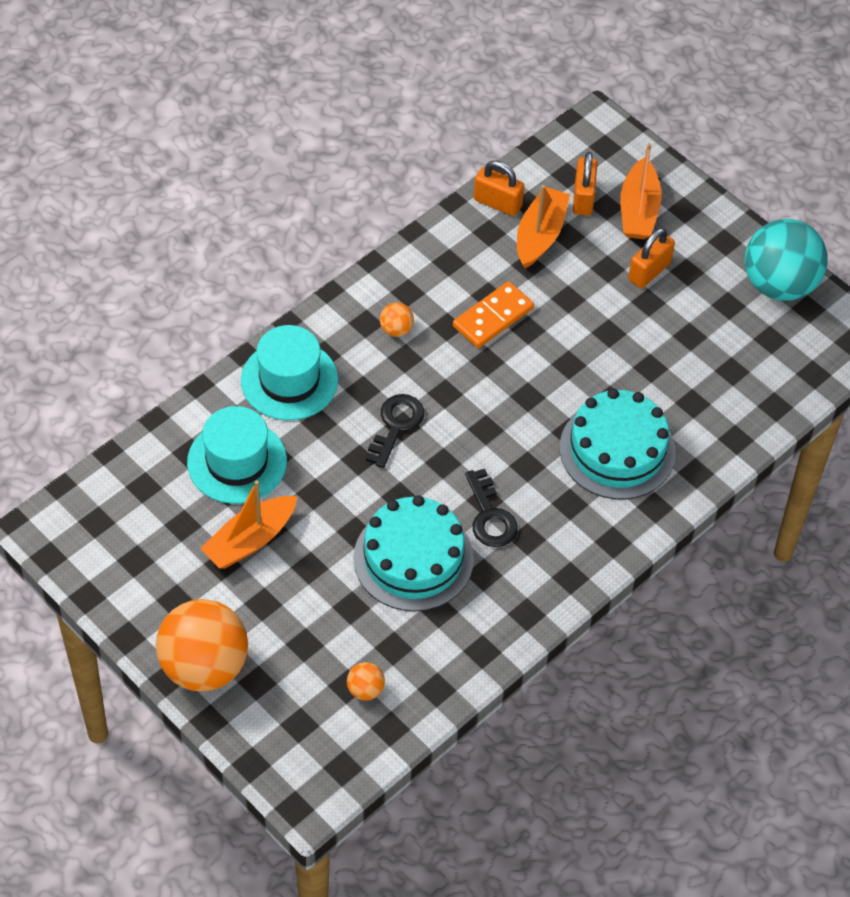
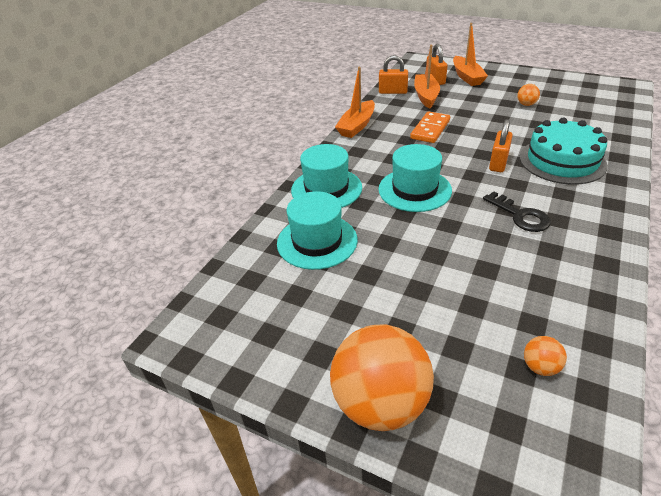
camera: 15 degrees left, 15 degrees down
(250, 540) = (358, 287): orange boat -> orange boat (357, 126)
(396, 329) = (378, 149): orange ball -> orange ball (526, 104)
(396, 425) = (414, 190): black key -> turquoise hat
(413, 558) = (492, 257): turquoise cake -> none
(649, 271) = (496, 93): orange padlock -> orange padlock (498, 163)
(779, 284) = (565, 81): turquoise ball -> none

